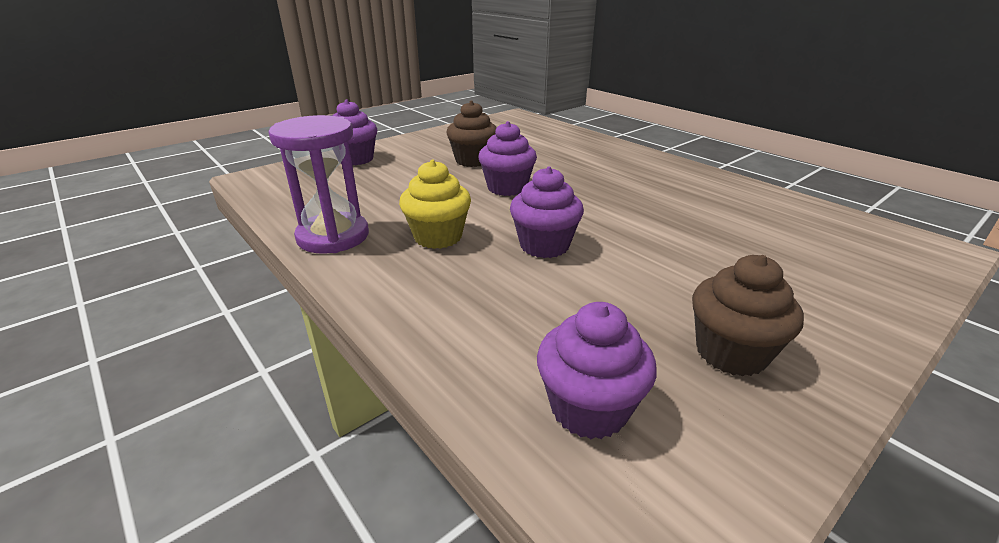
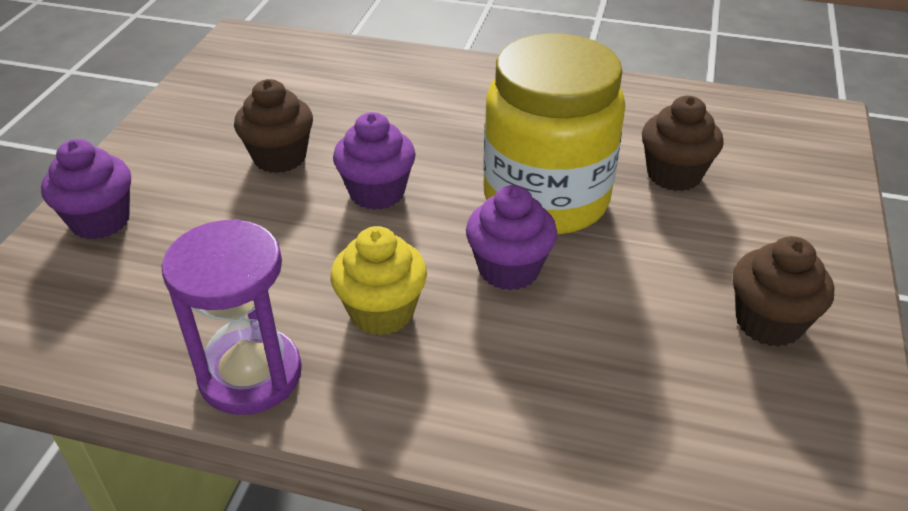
camera: 35 degrees left, 10 degrees up
(589, 408) = (720, 442): purple cupcake -> none
(615, 222) = (546, 199): none -> yellow jar
(738, 239) = (674, 175): none -> brown cupcake

